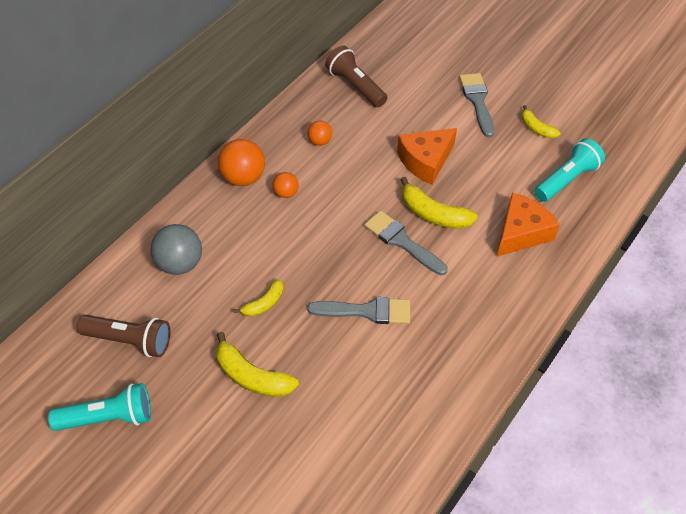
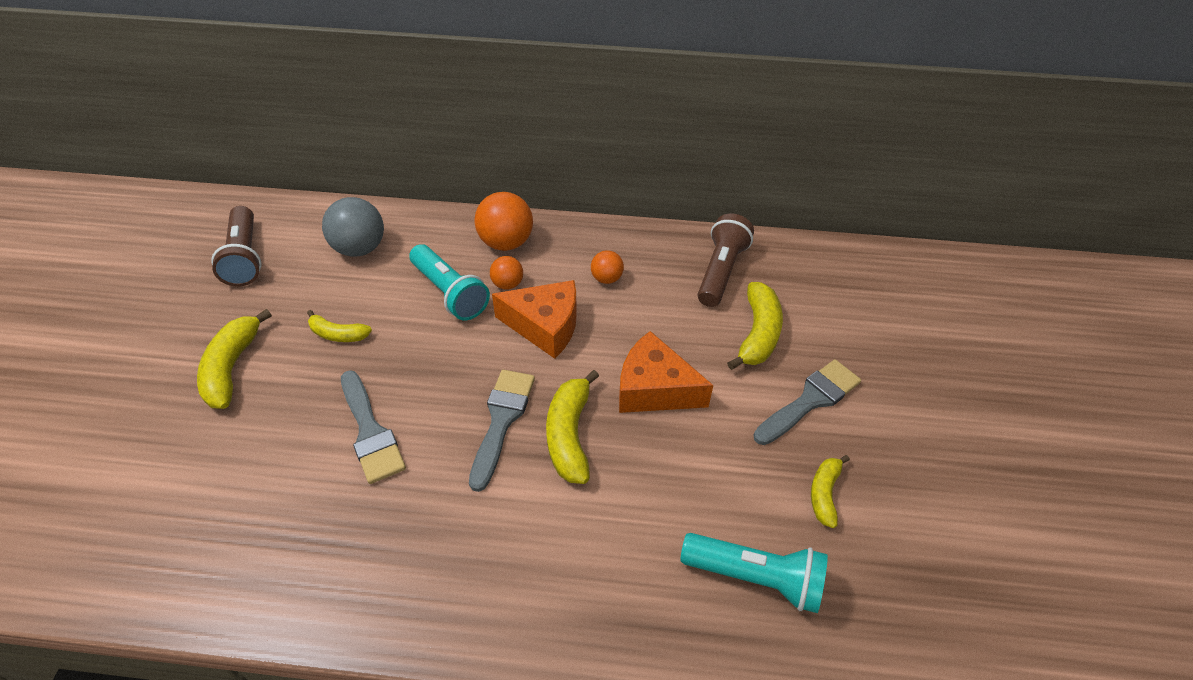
camera: 60 degrees right, 5 degrees down
(108, 417) = (146, 284): turquoise flashlight -> turquoise flashlight (450, 293)
(416, 96) = (757, 333): none -> yellow banana
(521, 233) = (605, 555): orange cheese -> orange cheese (545, 326)

